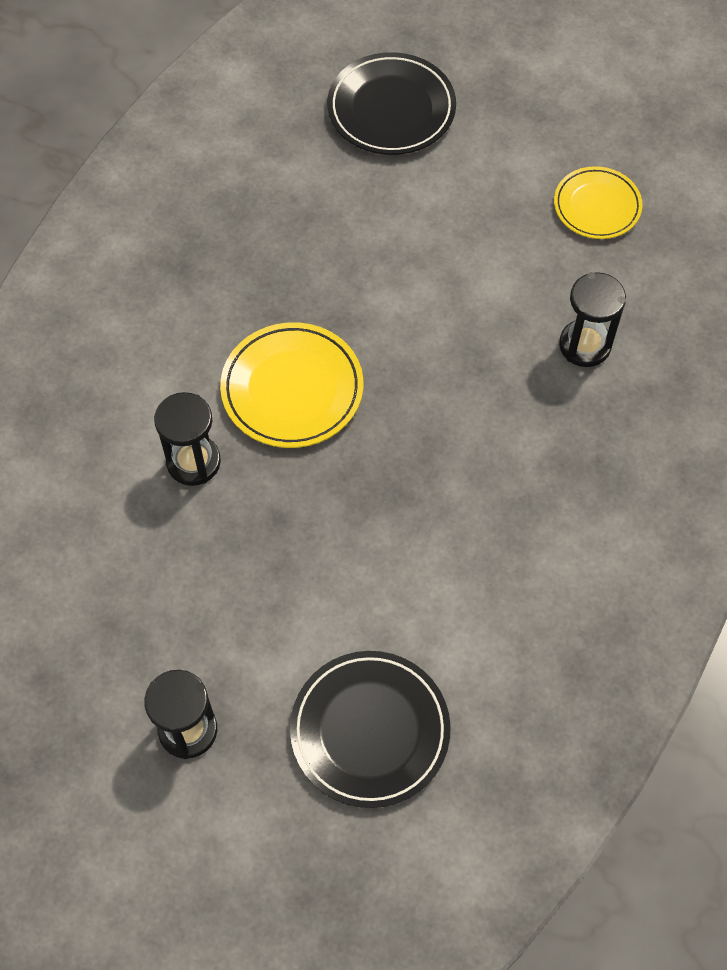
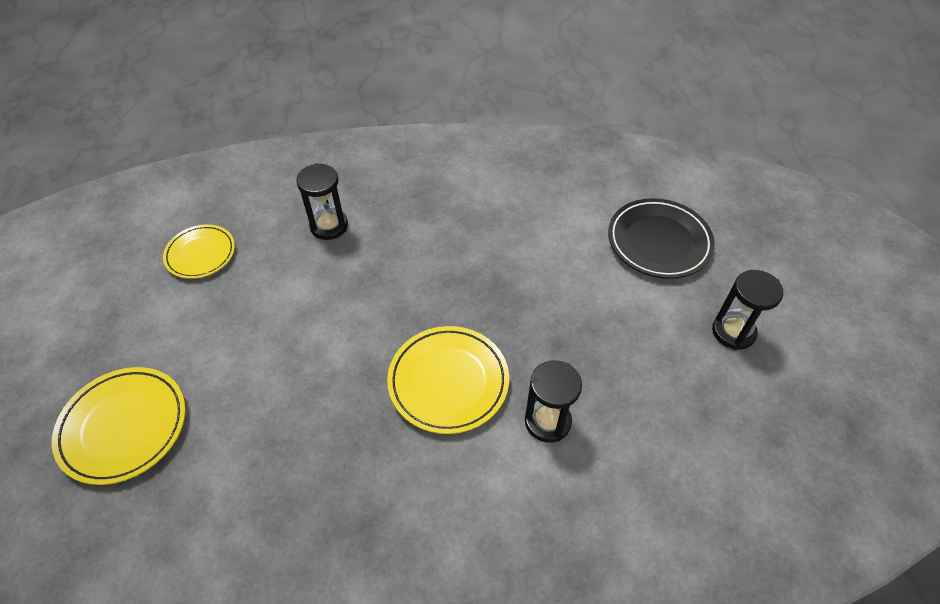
camera: 115 degrees left, 10 degrees down
(391, 109) = (124, 427): black plate -> yellow plate

